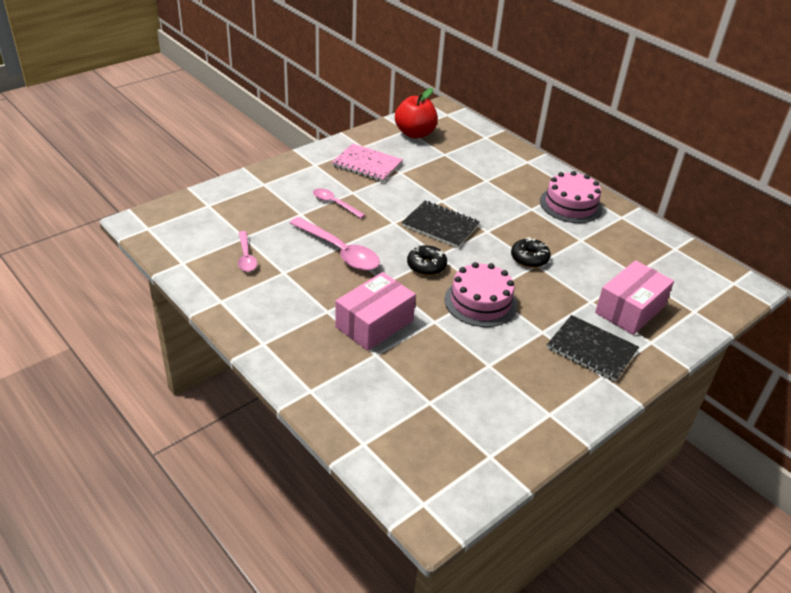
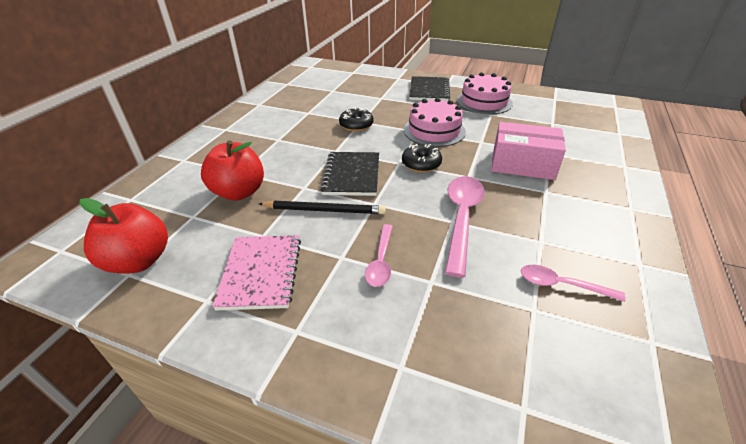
camera: 115 degrees left, 0 degrees up
(246, 257) = (561, 285): pink spoon -> pink spoon turned 120 degrees counterclockwise
(405, 200) = (324, 210): none -> black pencil
(459, 174) = (239, 192): none -> red apple
(570, 205) = (256, 125): pink cake -> pink cake (484, 102)
(630, 309) = (374, 87): pink box -> none

